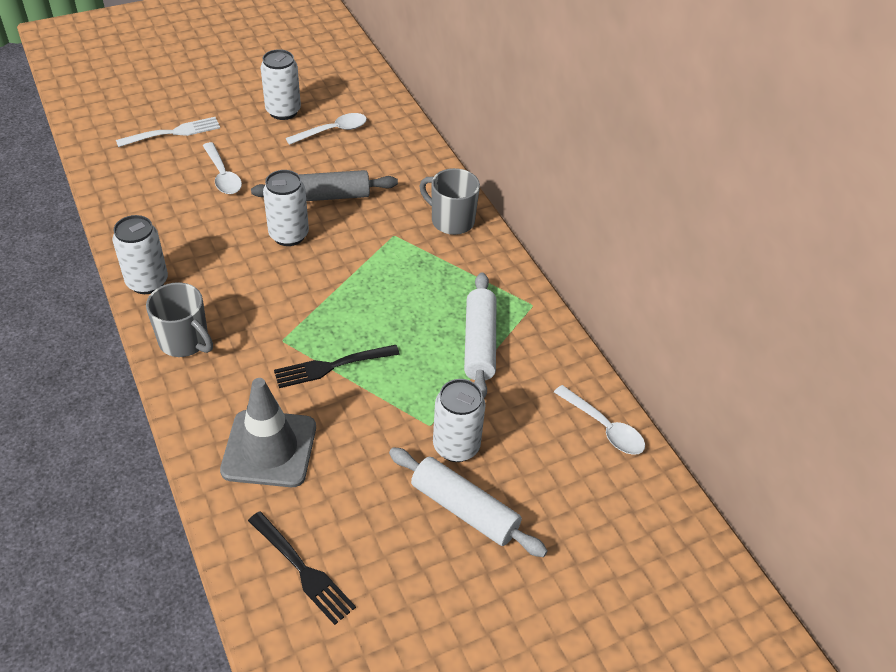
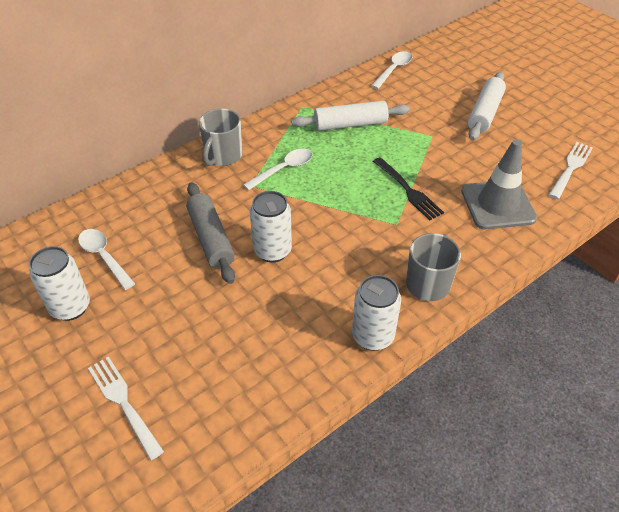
camera: 100 degrees left, 0 degrees up
(222, 175) = (196, 327): white spoon -> white spoon (283, 169)
(302, 569) = (570, 168): black fork -> white fork
(456, 446) = (442, 122): white can -> none

